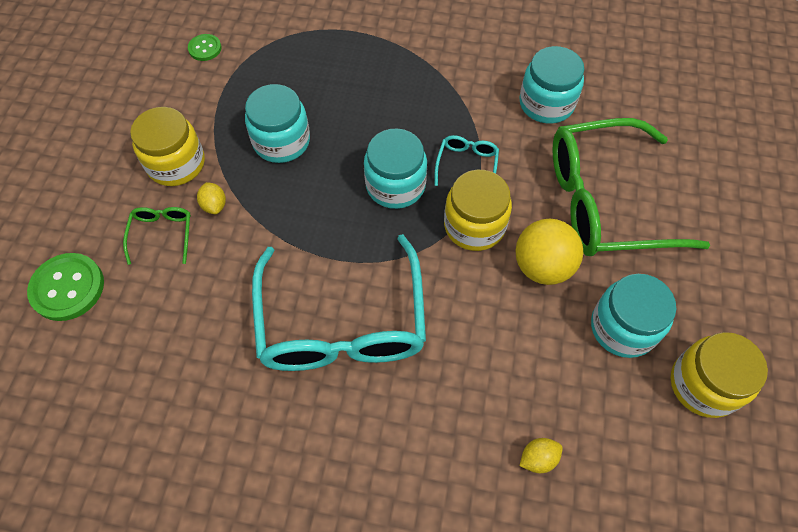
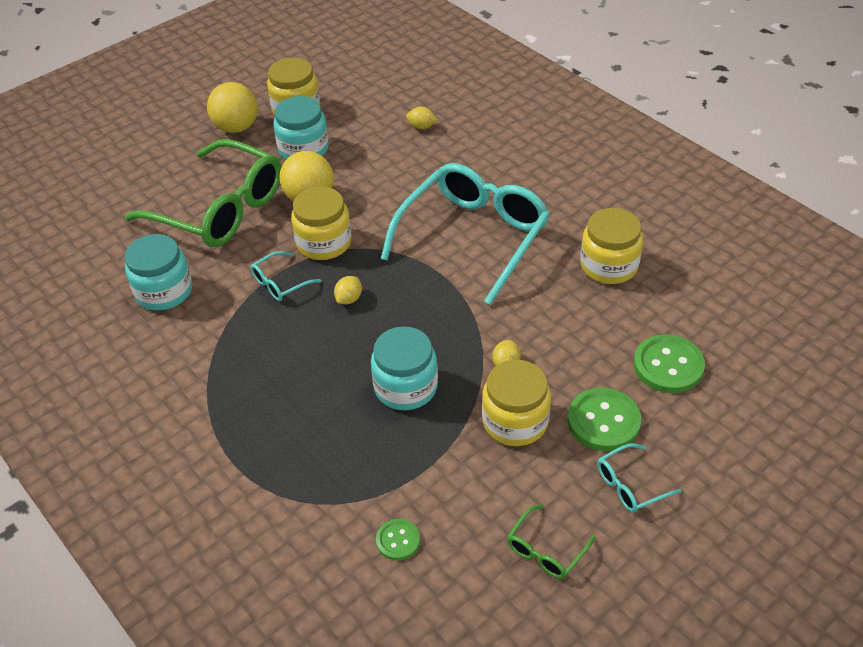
camera: 140 degrees left, 15 degrees down
(59, 166) = (630, 485): none -> turquoise glasses
(104, 203) = (603, 421): none -> green button
(162, 234) = (565, 365): green glasses -> green glasses (546, 550)
(179, 374) = (609, 266): none -> yellow jar
(395, 185) = (349, 299): turquoise jar -> yellow lemon
(724, 310) = (236, 127): none -> yellow ball

